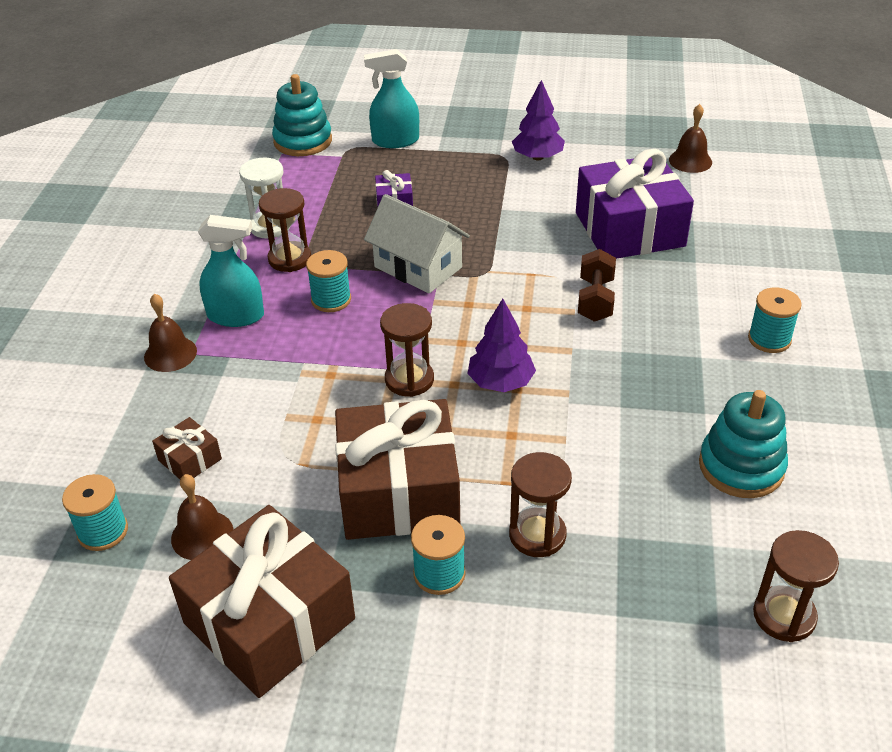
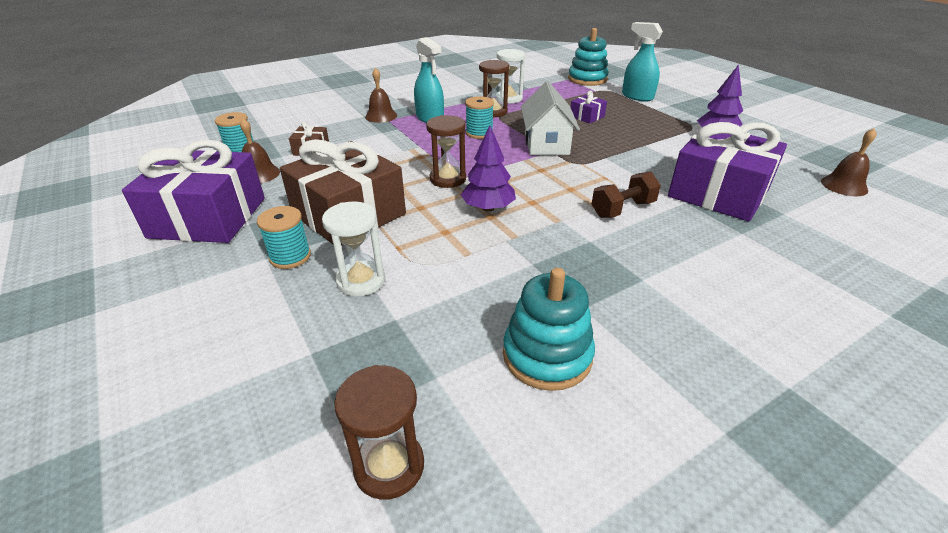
camera: 50 degrees right, 5 degrees down
(269, 621) = (208, 217): brown gift -> purple gift
(537, 535) = (361, 281): brown hourglass -> white hourglass
(769, 339) = (723, 307): turquoise spool -> none

